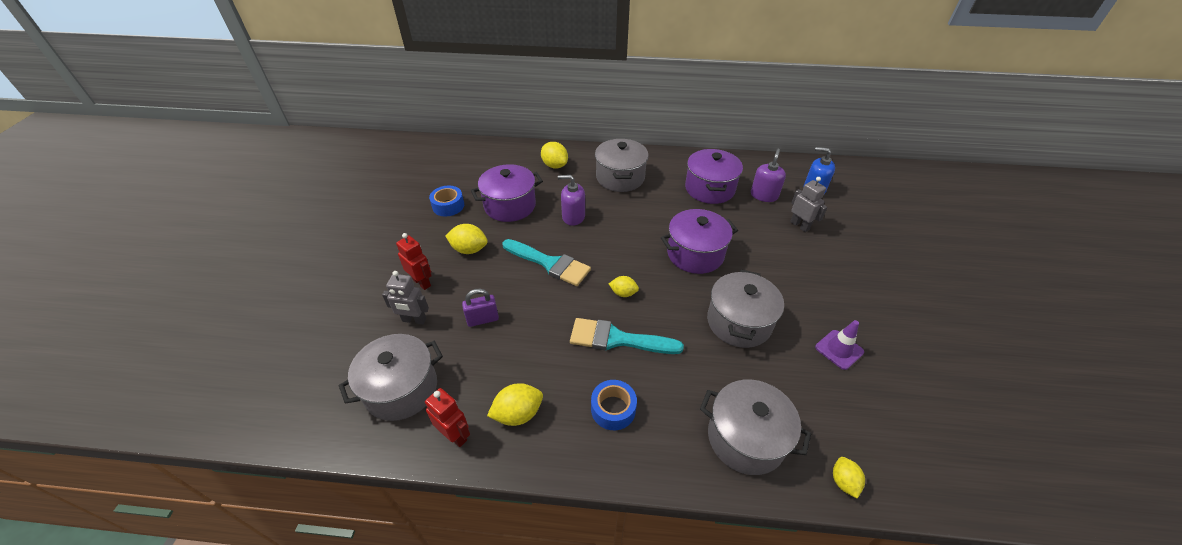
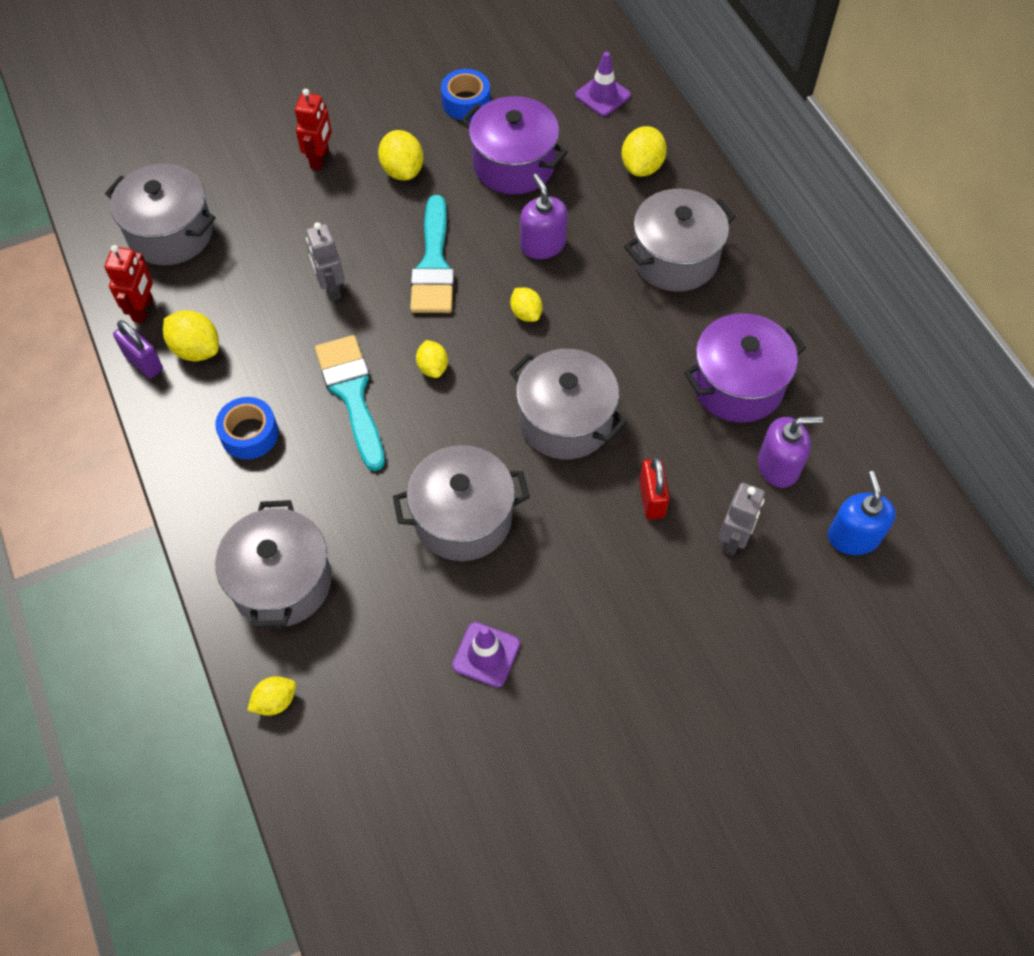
camera: 60 degrees right, 15 degrees up
(414, 320) = (262, 187): grey robot -> grey robot (331, 288)
(483, 319) = (301, 248): purple padlock -> purple padlock (144, 362)
(497, 159) = (602, 95): none -> purple traffic cone
(614, 240) = (526, 313): none -> yellow lemon
(695, 254) = (565, 420): purple pot -> grey pot
(762, 243) = (651, 499): none -> red padlock

